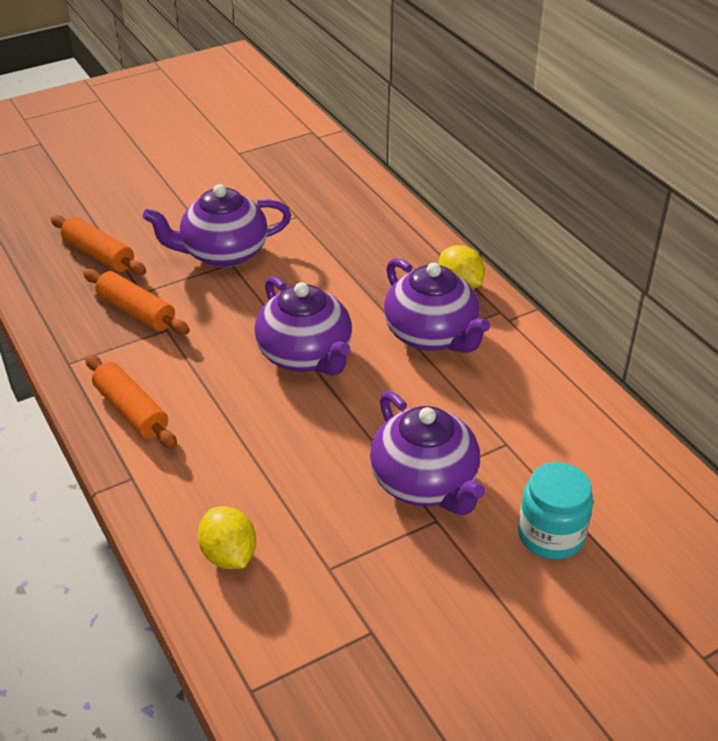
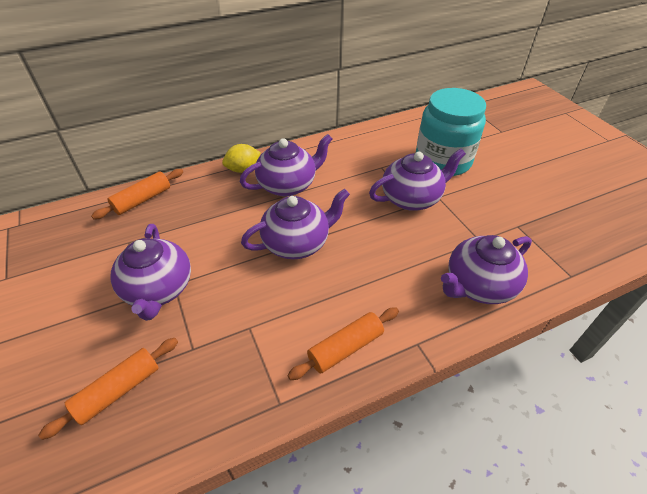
camera: 85 degrees left, 5 degrees up
(136, 312) = (219, 351): orange rolling pin -> orange rolling pin (142, 200)
(229, 555) = (478, 285): yellow lemon -> purple teapot
(551, 535) = (443, 161): turquoise jar -> turquoise jar, size x1.74

